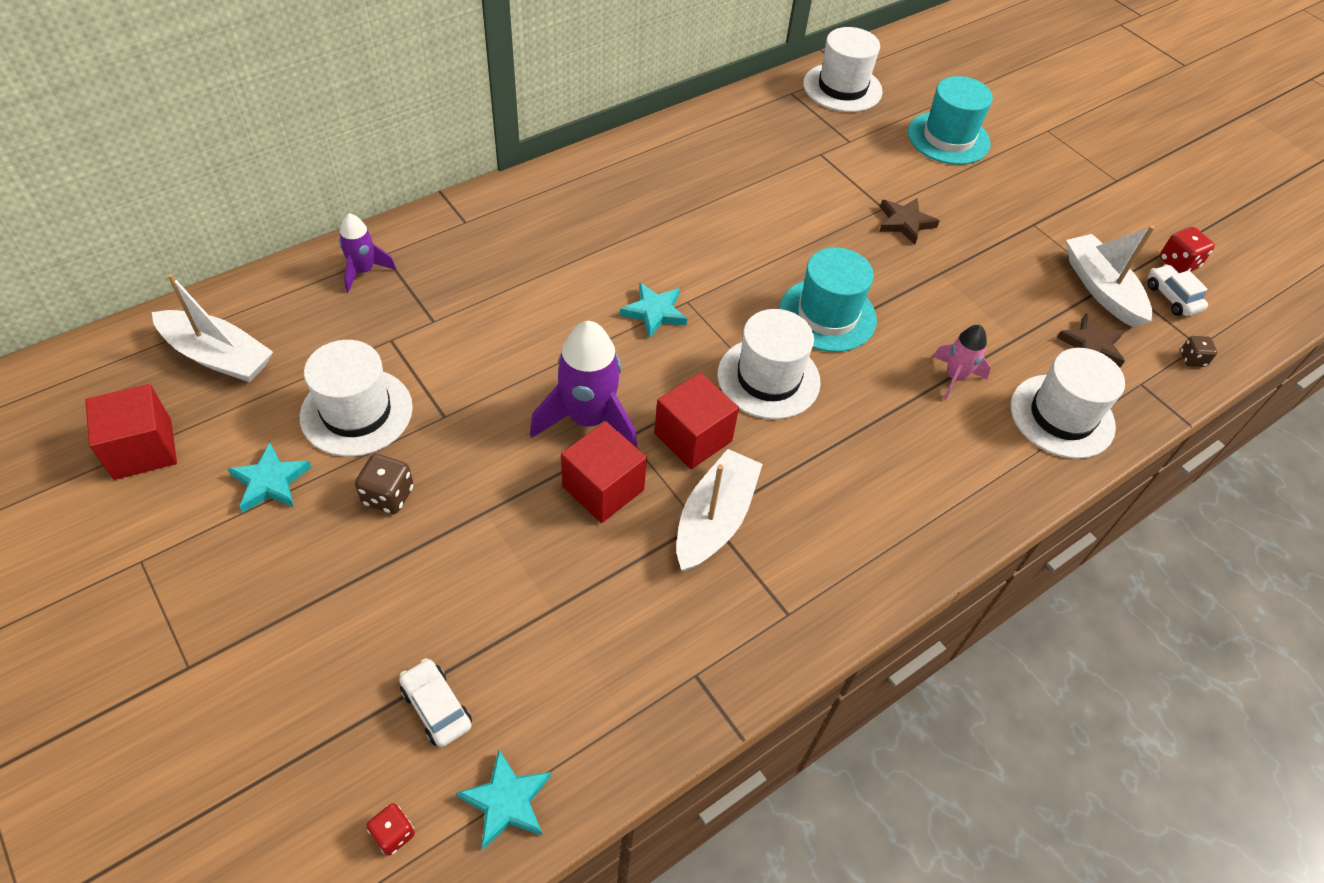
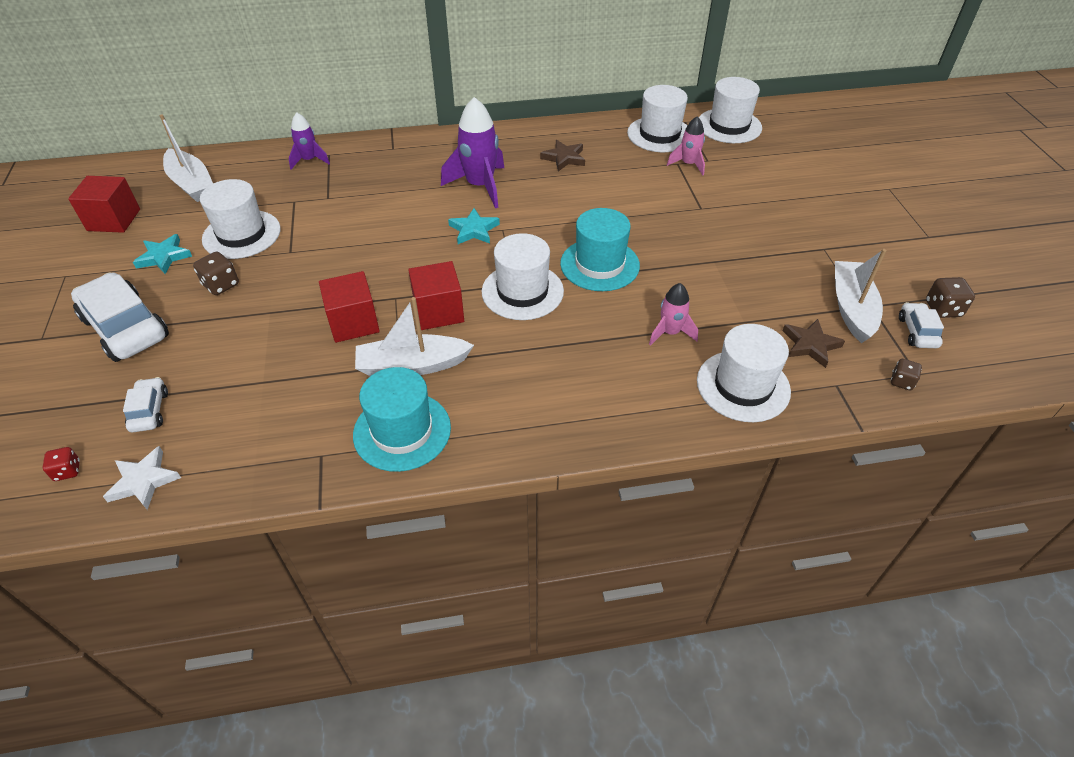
camera: 30 degrees right, 5 degrees down
(303, 606) = (125, 328): none -> white car
(506, 801) = (144, 481): turquoise star -> white star
(588, 419) = (377, 280): purple rocket -> purple rocket (480, 186)
(714, 519) = (412, 365): white boat -> white boat turned 150 degrees counterclockwise
(775, 118) = (659, 134): none -> white hat
(833, 152) = (688, 164): none -> pink rocket
(905, 223) = (711, 221): brown star -> brown star (564, 158)
(948, 138) = (793, 175): turquoise hat -> turquoise hat (402, 431)
(1178, 263) = (943, 309): red dice -> brown dice

